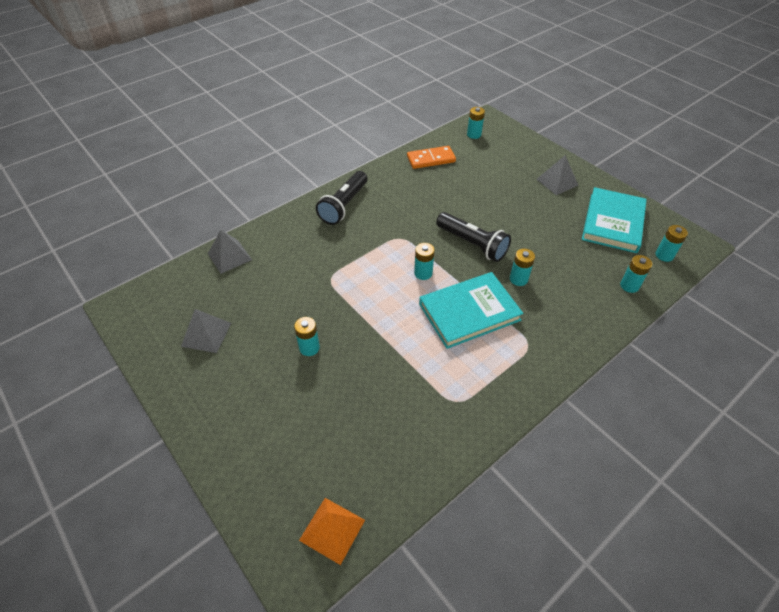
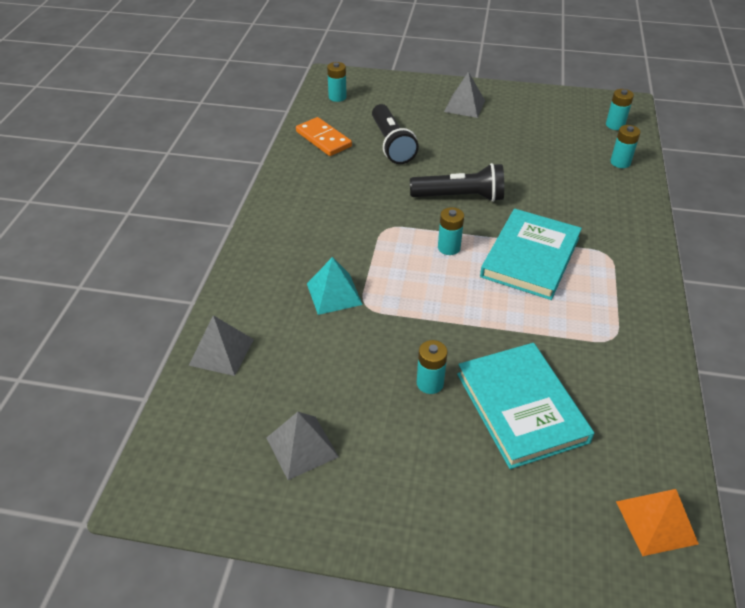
camera: 40 degrees left, 5 degrees down
(322, 260) = (334, 294): none -> turquoise pyramid
(344, 205) = (288, 228): black flashlight -> black flashlight (391, 144)
(431, 159) = (323, 139): orange domino -> orange domino turned 75 degrees counterclockwise
(518, 279) = (534, 205): turquoise battery -> none
(613, 223) = (549, 118): turquoise book -> turquoise book (521, 407)

